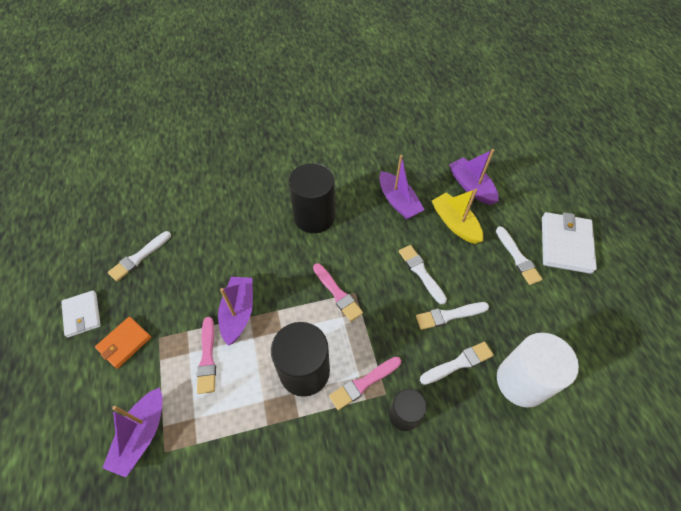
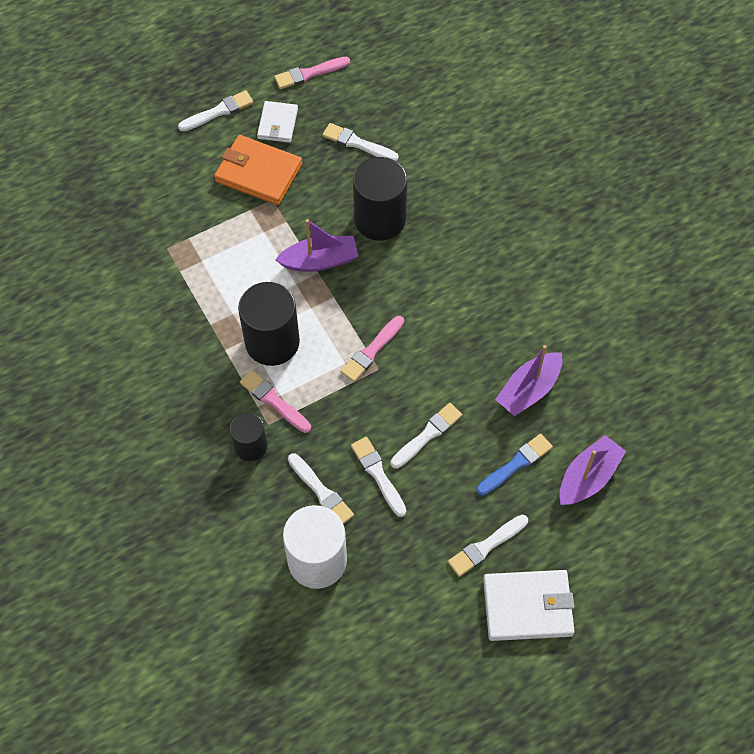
camera: 75 degrees right, 5 degrees up
(36, 364) = (218, 111): none -> white brush
(82, 315) = (277, 124): white wallet -> white wallet turned 45 degrees counterclockwise
(124, 343) = (258, 173): orange wallet -> orange wallet, size x1.62
(142, 435) = (177, 224): purple boat -> none
(207, 358) = (262, 250): pink brush -> pink brush (309, 73)
(314, 216) = (471, 299): black cylinder -> black cylinder (379, 219)
(455, 223) = (516, 464): yellow boat -> blue brush

